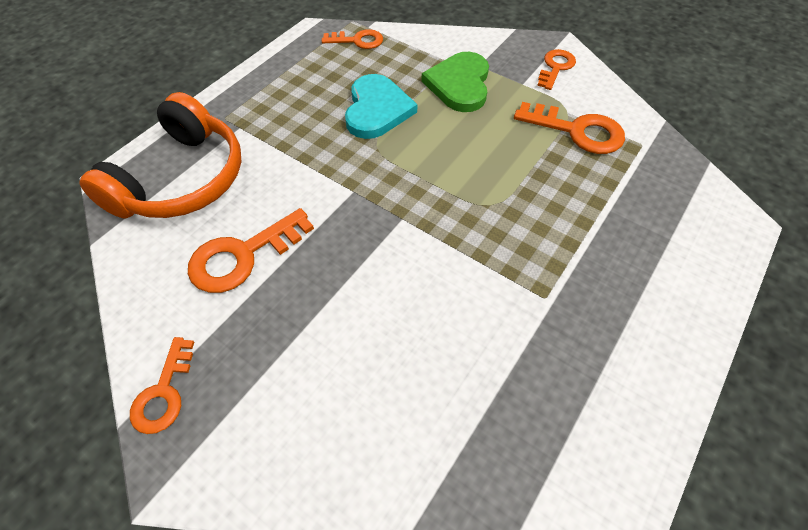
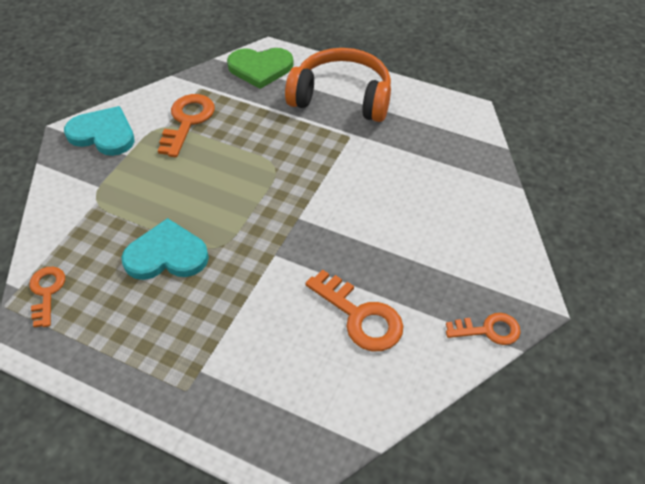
camera: 100 degrees left, 5 degrees down
(182, 179) = (282, 399): orange headphones -> orange headphones (342, 97)
(459, 84) = (127, 197): green heart -> green heart (260, 68)
(555, 67) = (103, 134): orange key -> turquoise heart

